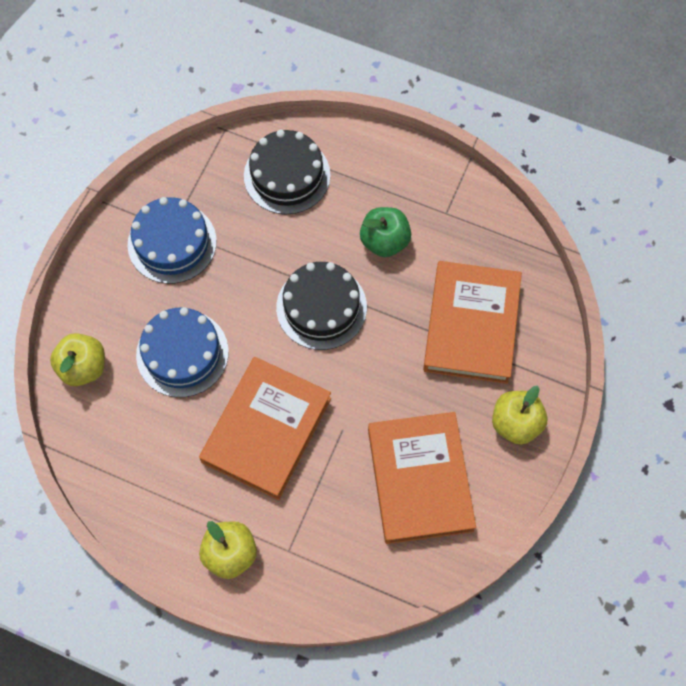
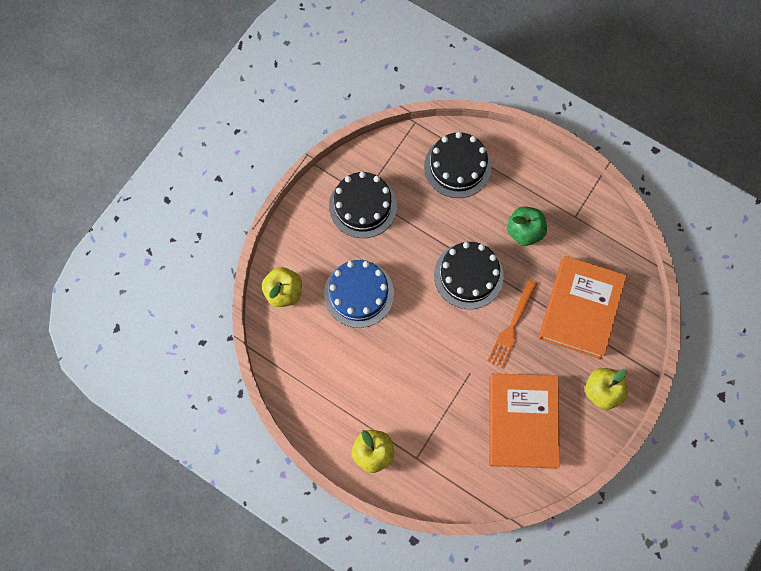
camera: 10 degrees right, 5 degrees up
(172, 243) = (363, 206): blue cake -> black cake
(266, 430) = (413, 363): orange book -> none
(387, 361) = (512, 326): none -> orange fork

